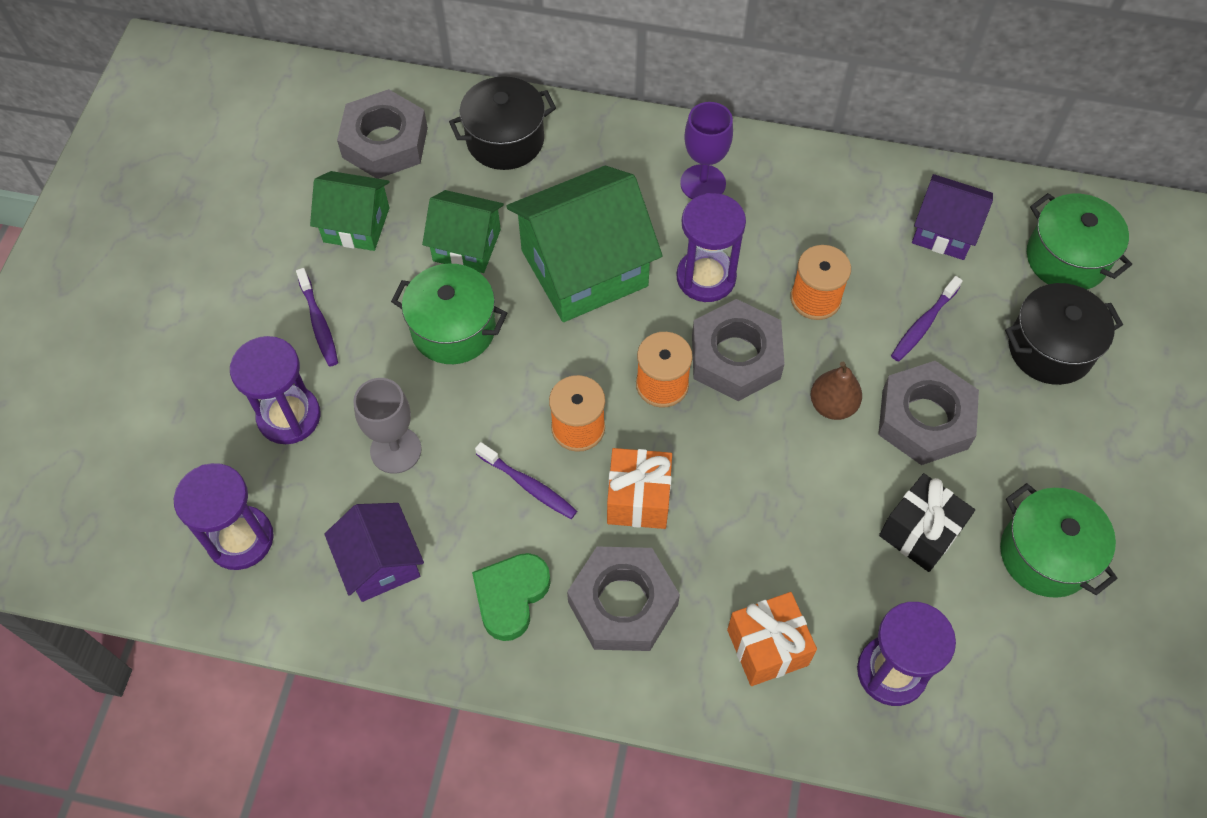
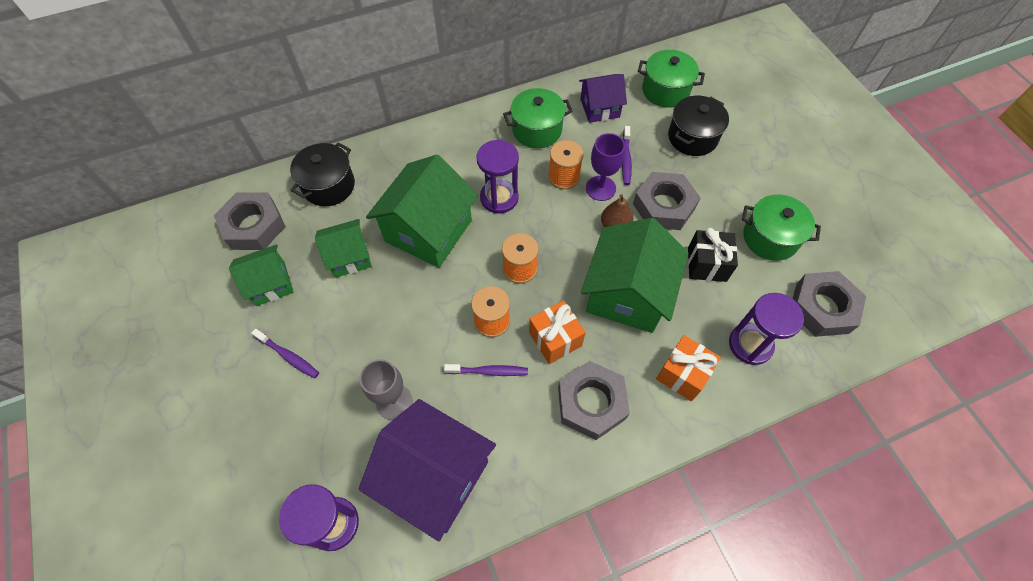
camera: 35 degrees left, 0 degrees up
(289, 416) = (310, 425): purple hourglass -> none
(380, 563) = (435, 476): purple house -> purple house, size x1.75
(453, 329) = (377, 309): green pot -> green pot (537, 130)
(511, 596) = (527, 442): green heart -> none
(703, 183) = (459, 150): purple goblet -> purple goblet (600, 188)
(735, 357) = (547, 230): grey nut -> grey nut (822, 308)
(777, 502) = (627, 294): none -> green house

